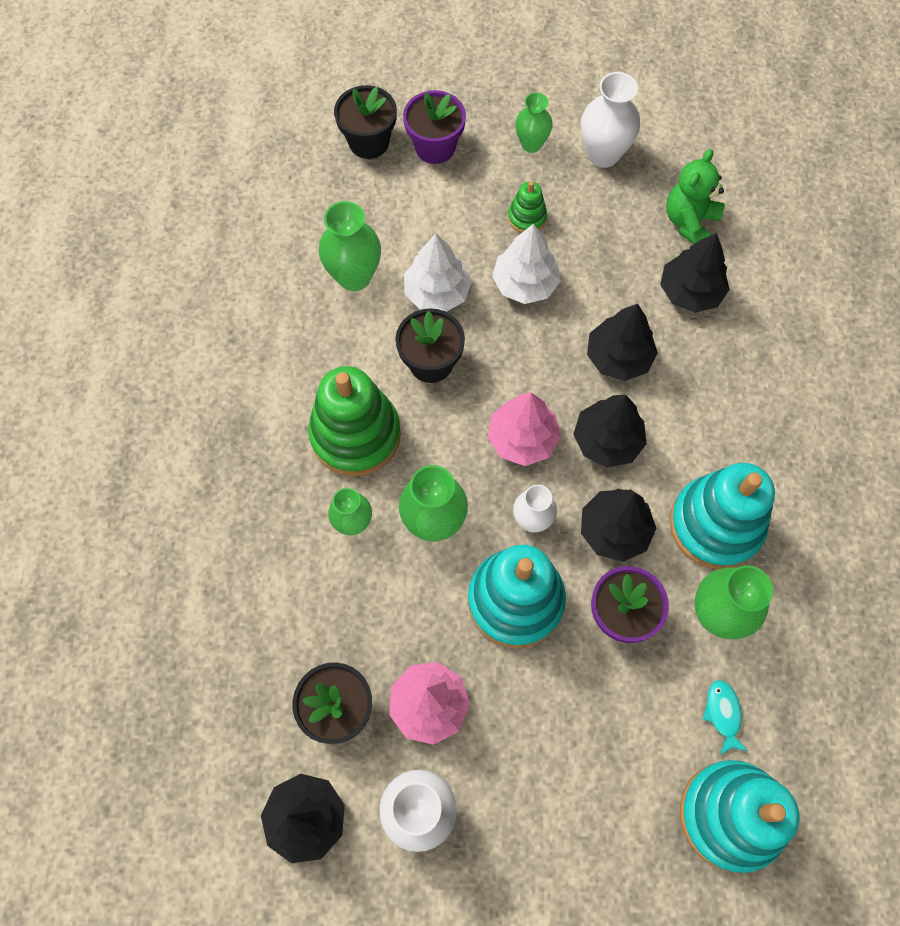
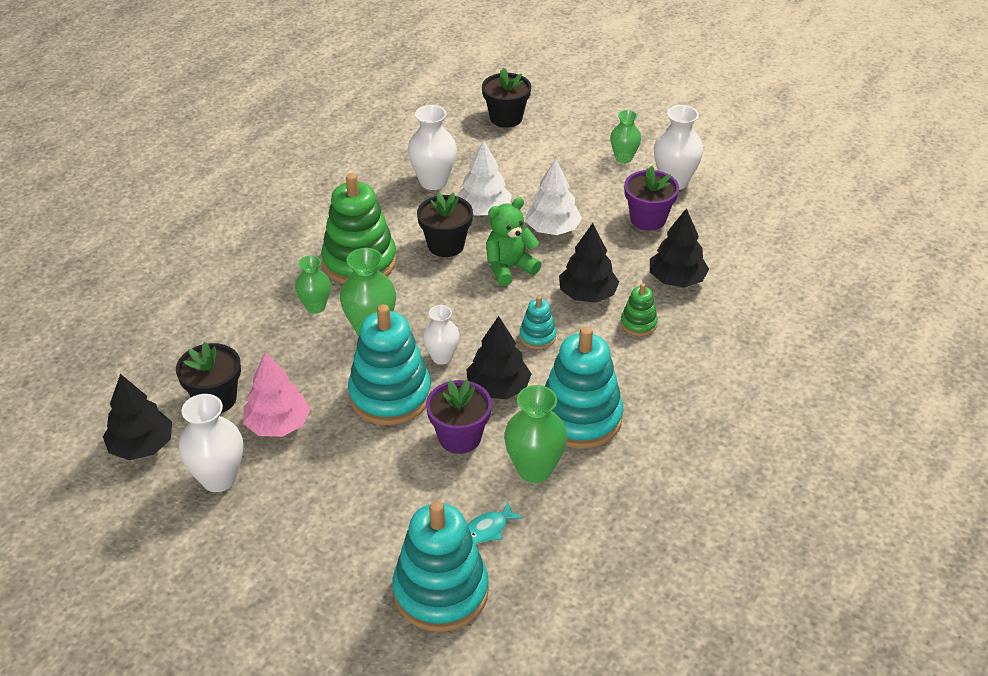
camera: 30 degrees right, 25 degrees down
(354, 277) = (433, 182): green vase -> white vase
(435, 147) = (551, 136): purple flower pot -> purple flower pot (648, 219)
(522, 439) = (475, 310): pink tree -> none
(527, 217) = (585, 195): green stacking toy -> green stacking toy (638, 323)
(607, 441) = (537, 336): black tree -> turquoise stacking toy
(689, 222) = (710, 241): green teddy bear -> green teddy bear (509, 268)
(723, 714) = (488, 529): turquoise fish -> turquoise fish turned 150 degrees counterclockwise

